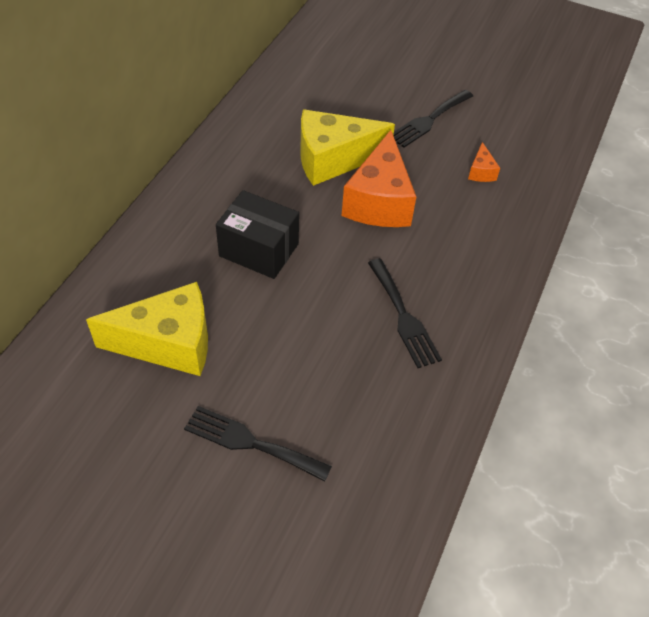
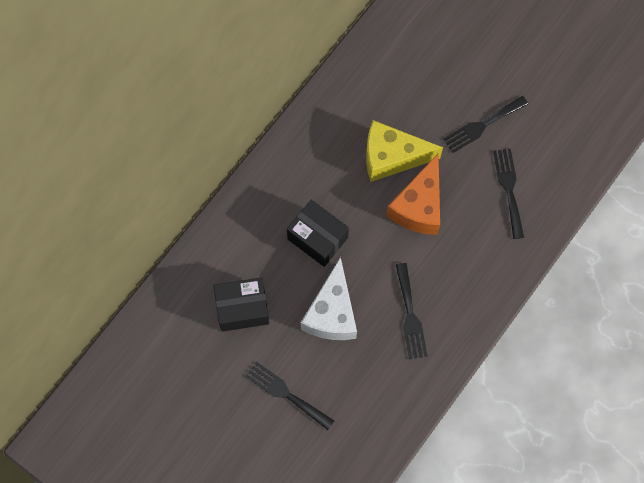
camera: 15 degrees right, 20 degrees up
(169, 343) = (242, 308): yellow cheese -> black box
(296, 329) = (332, 313): none -> white cheese
(481, 172) = (509, 189): orange cheese -> black fork

